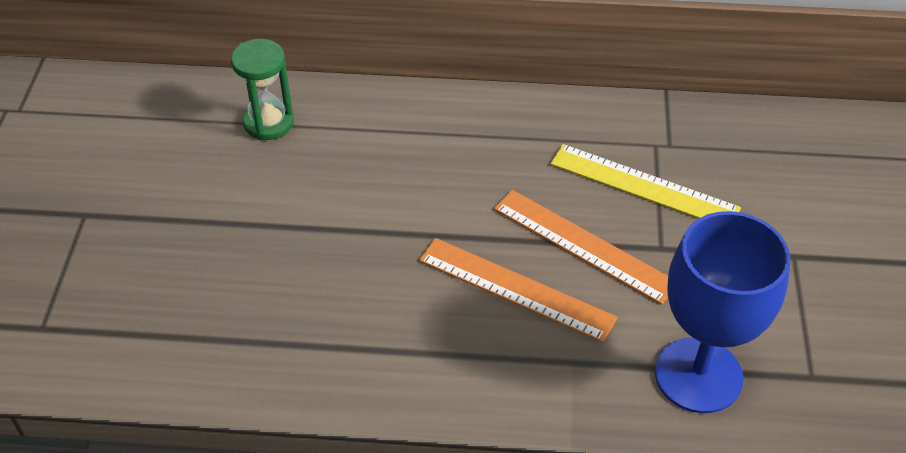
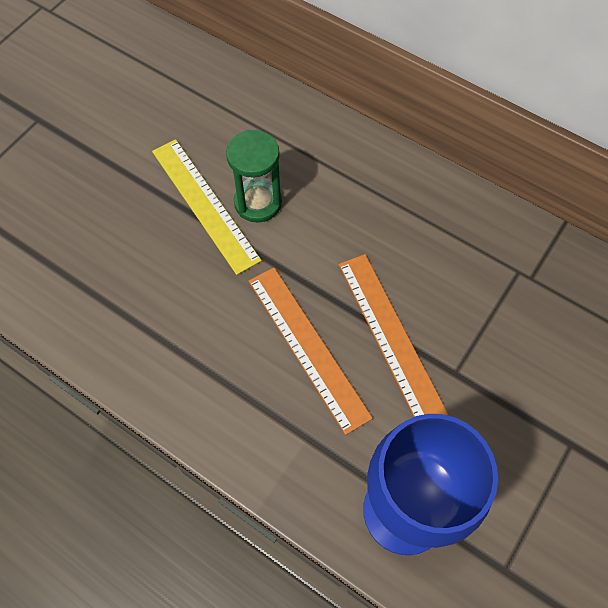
camera: 30 degrees right, 15 degrees up
(268, 123) = (216, 102): green hourglass -> green hourglass (258, 202)
(644, 186) = (481, 306): yellow ruler -> yellow ruler (205, 204)

